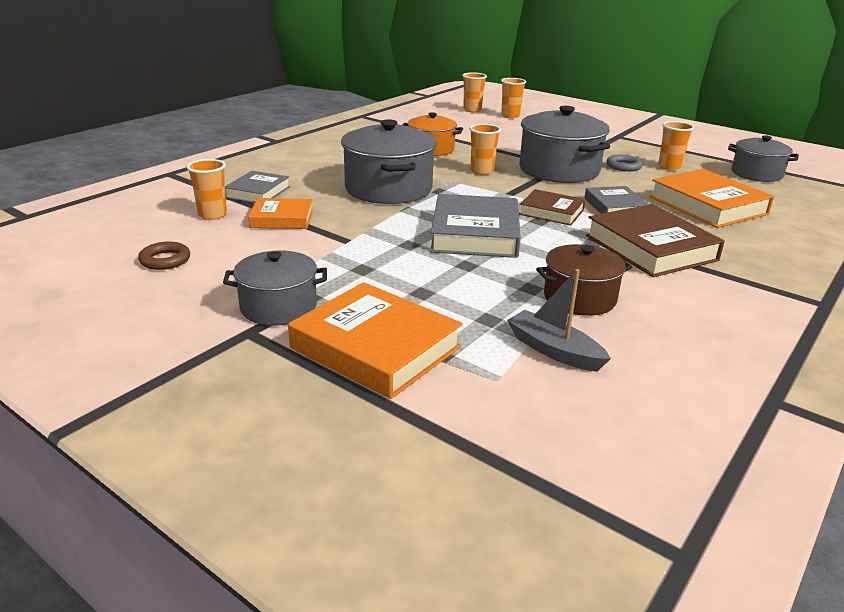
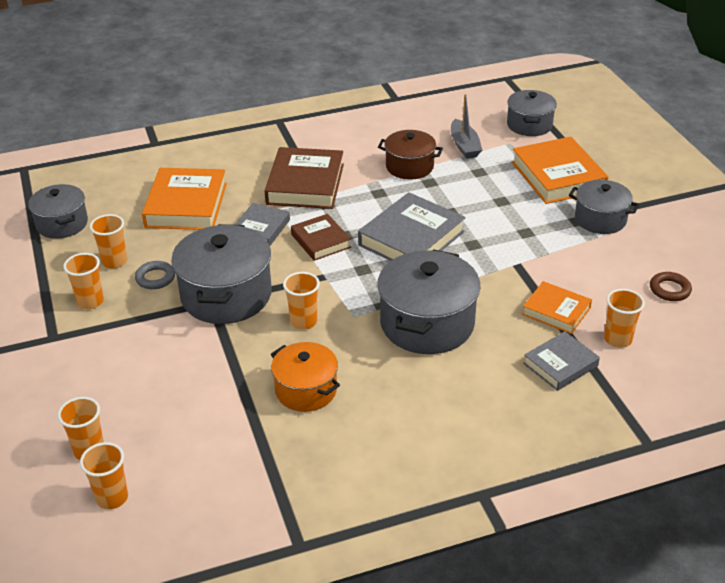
camera: 145 degrees left, 10 degrees up
(502, 430) = (529, 125): none -> grey pot
(635, 150) = (90, 302): none -> orange cup

